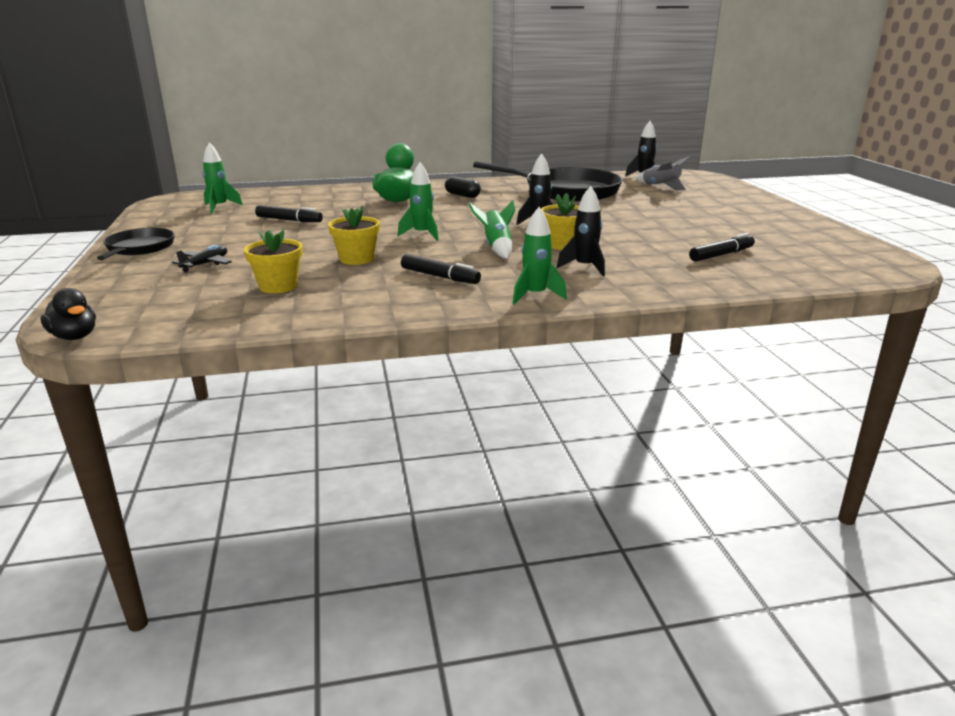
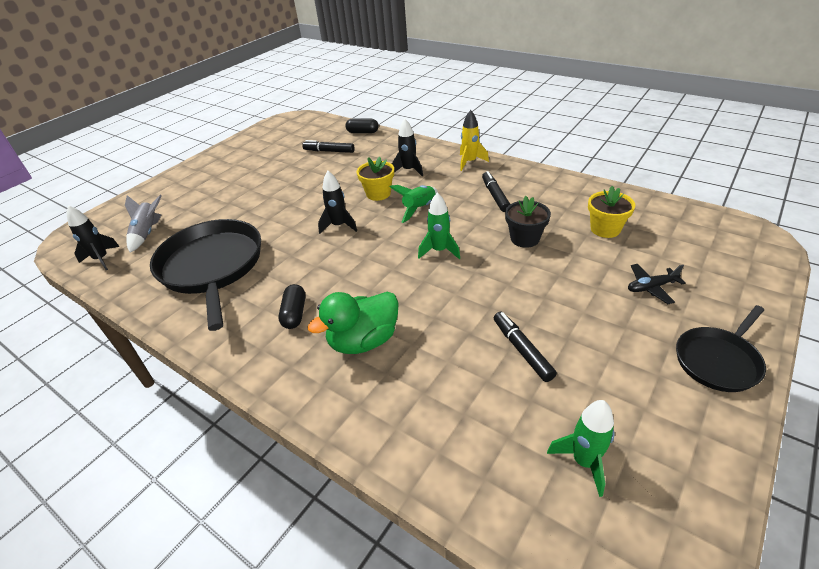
camera: 130 degrees left, 15 degrees up
(74, 336) = (760, 230): black duck -> none
(356, 259) = (525, 238): yellow flower pot -> black flower pot
(535, 296) = (470, 162): green rocket -> yellow rocket
(757, 282) = (362, 132): none -> black capsule

